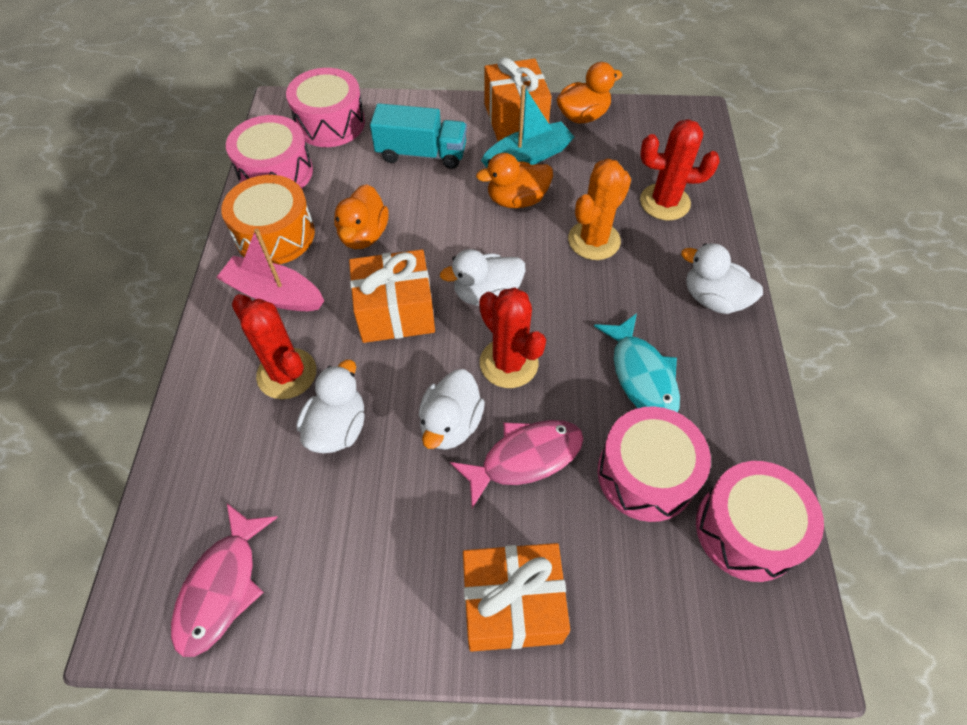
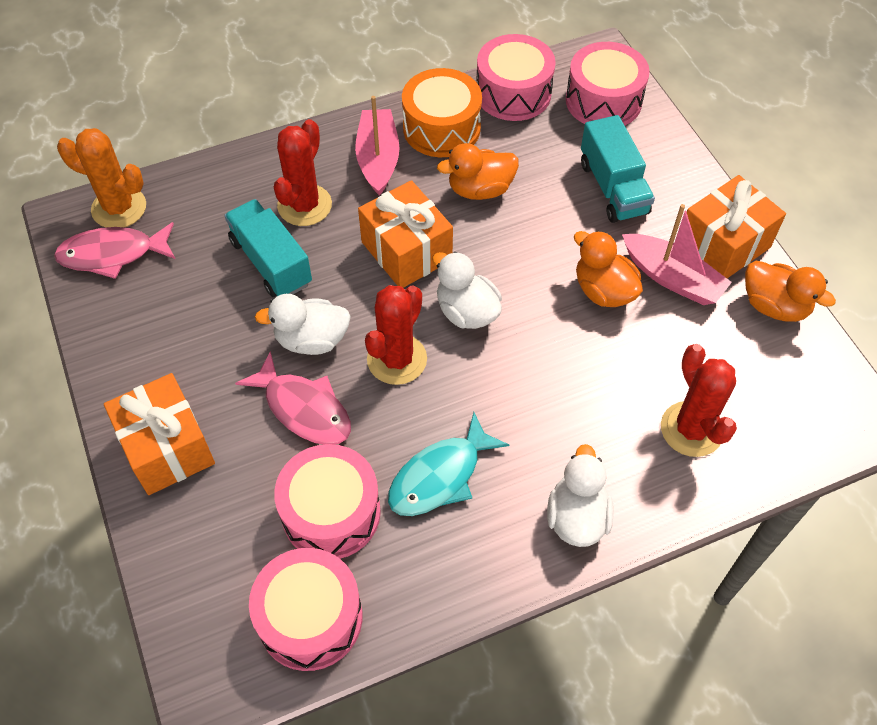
camera: 65 degrees right, 0 degrees up
(337, 427) = (271, 262): white duck -> turquoise truck
(528, 157) = (672, 278): turquoise boat -> pink boat
(594, 240) = (591, 378): orange cactus -> orange cactus (119, 208)

